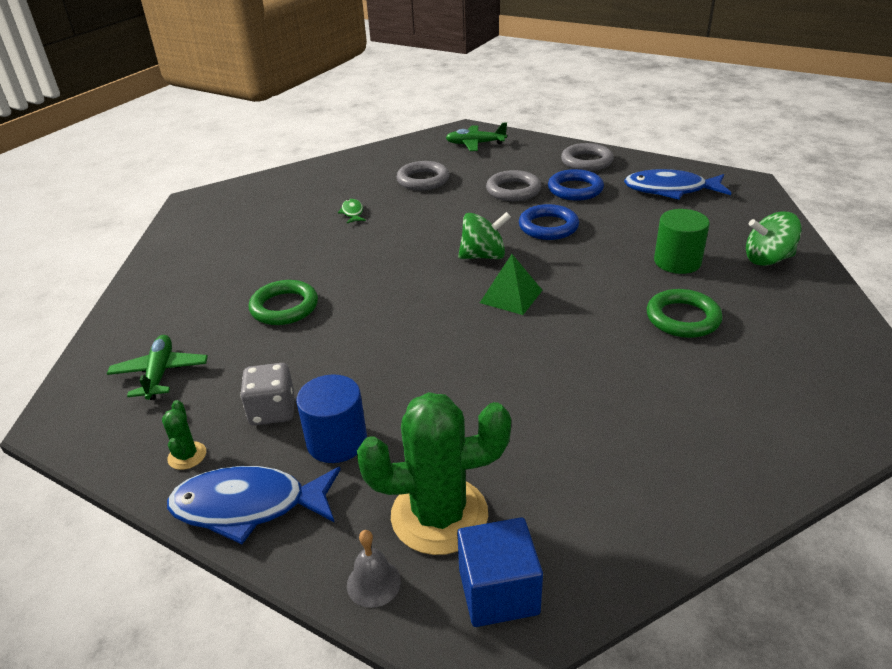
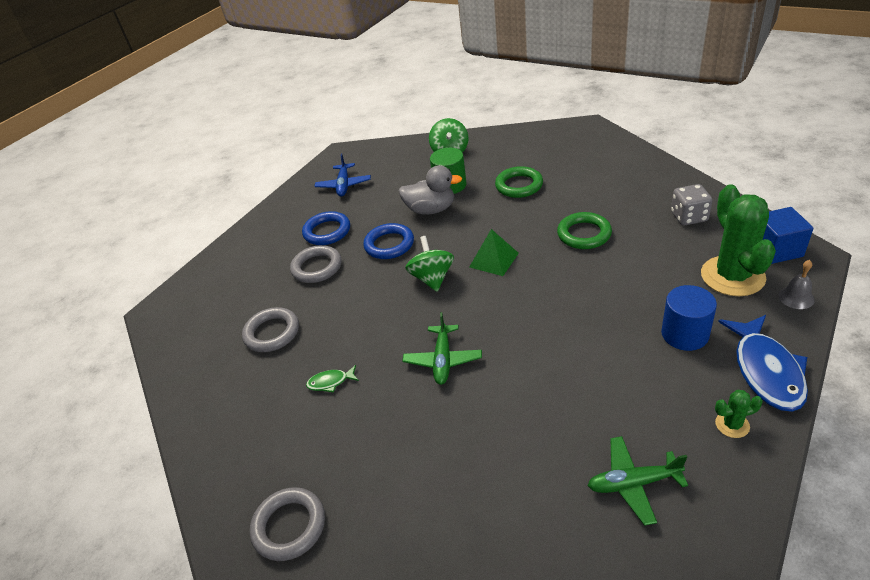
camera: 85 degrees left, 5 degrees up
(272, 411) = (663, 380): grey dice -> grey dice (689, 217)
(284, 307) = (514, 404): green ring -> green ring (584, 234)
(475, 144) = (201, 300): green plane -> green plane (443, 360)
(586, 161) = (275, 226): grey ring -> grey ring (289, 526)
(618, 250) = (431, 210): none -> grey duck
(670, 190) = (344, 185): blue fish -> blue plane

